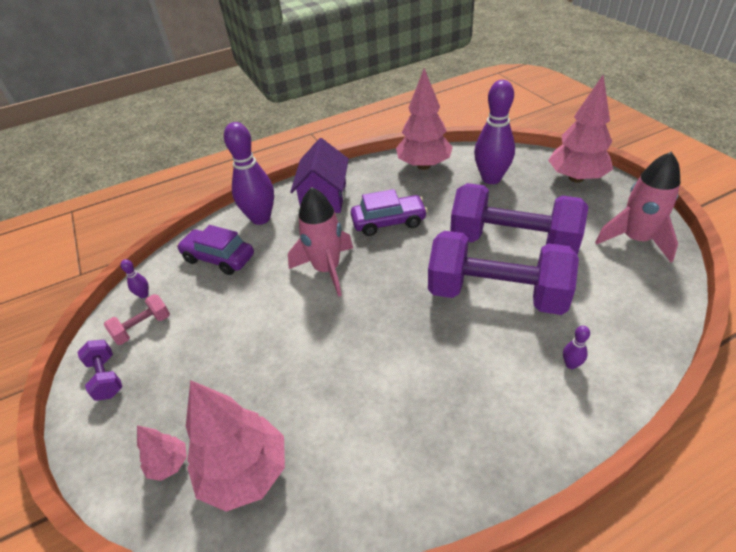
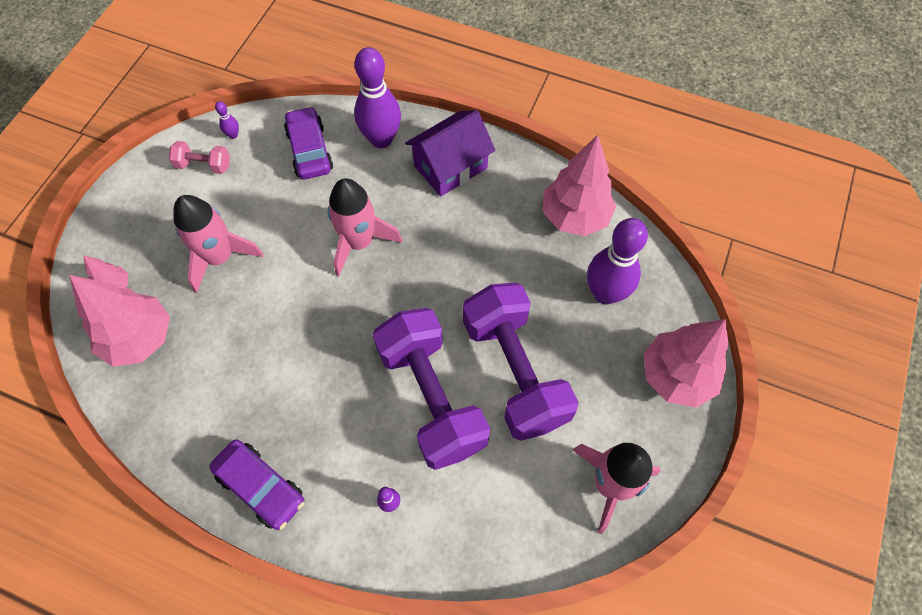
camera: 45 degrees right, 20 degrees up
(106, 377) = (148, 185): purple dumbbell -> none
(238, 362) = (220, 257): none -> pink rocket
(389, 222) = (460, 246): purple car -> purple car (261, 487)

